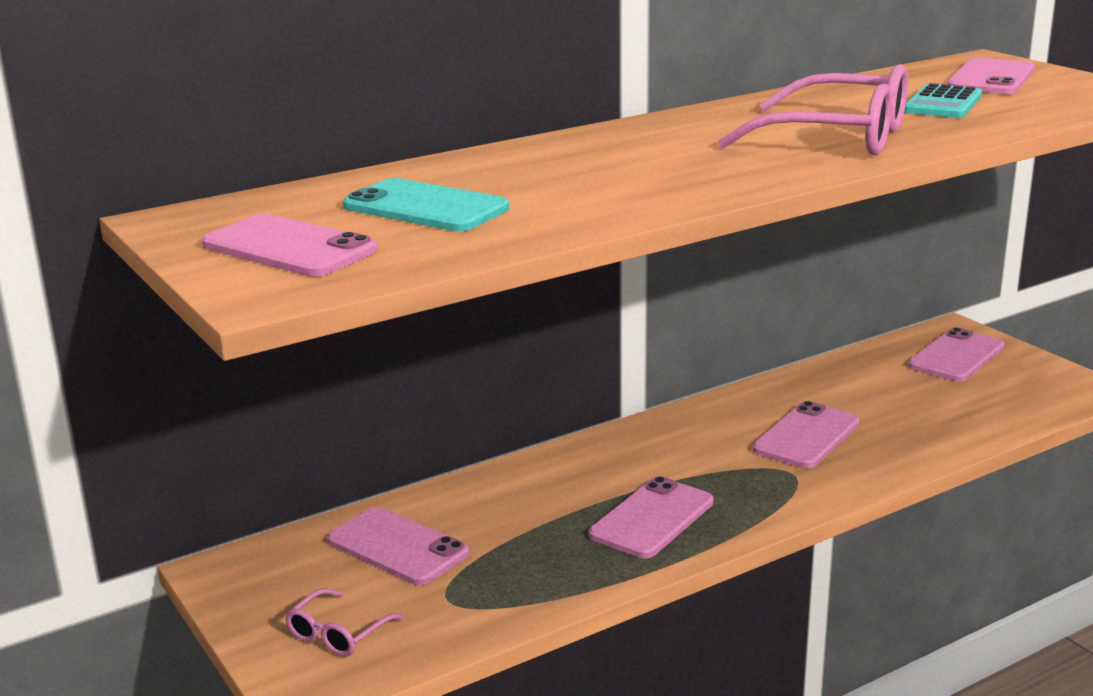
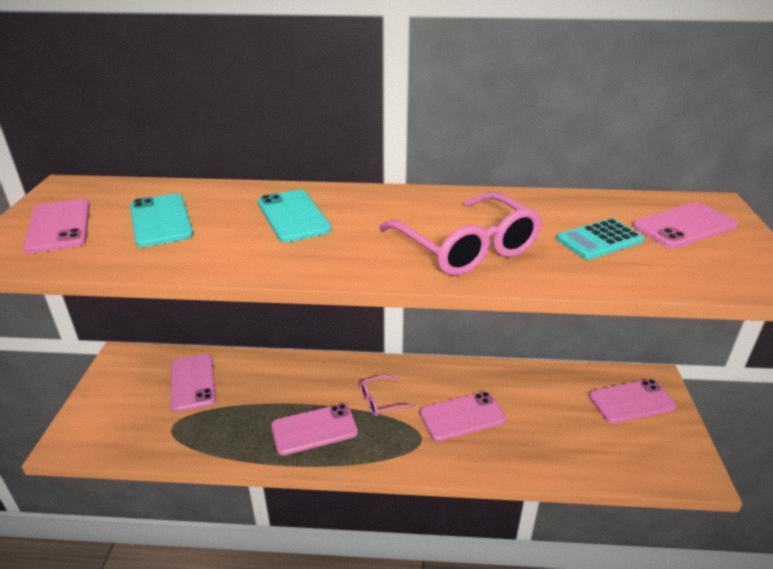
camera: 35 degrees right, 10 degrees up
(338, 633) = (112, 420): pink glasses -> pink glasses (381, 401)
(589, 163) = (293, 216): none -> turquoise phone

